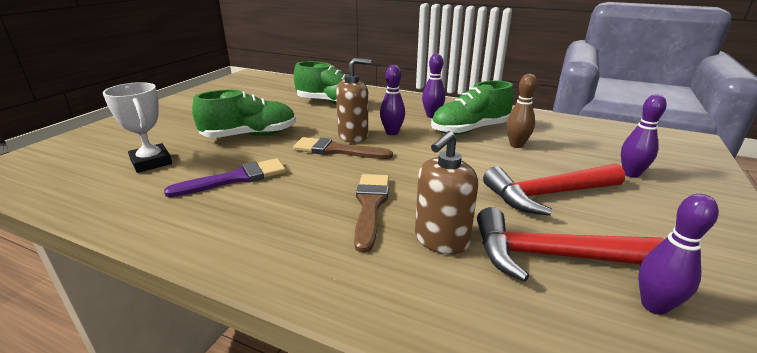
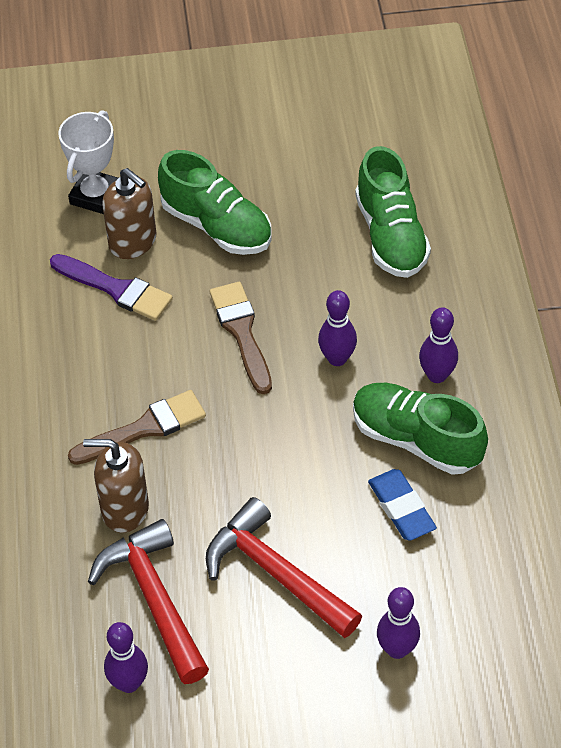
camera: 60 degrees right, 25 degrees up
(353, 136) = (294, 325): brown soap dispenser -> brown soap dispenser (133, 242)
(516, 145) = (401, 508): brown bowling pin -> blue eraser

